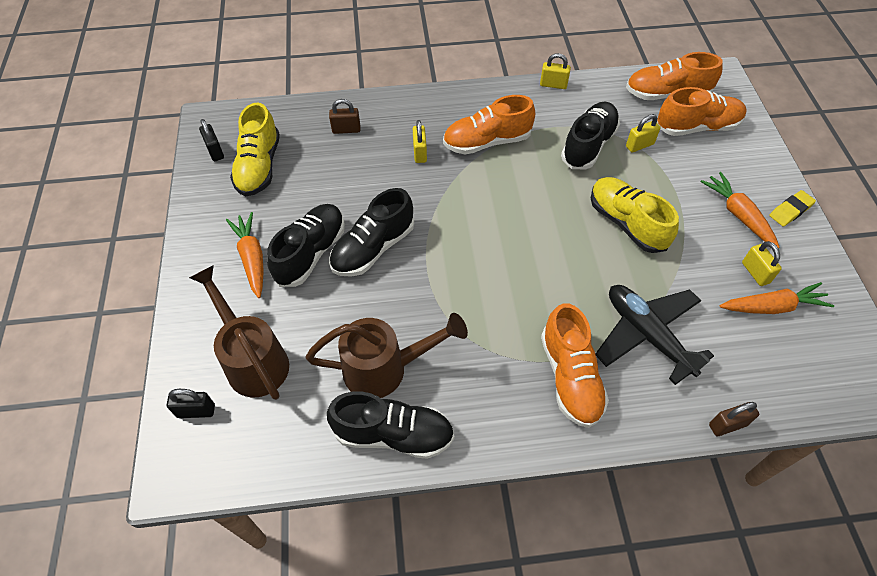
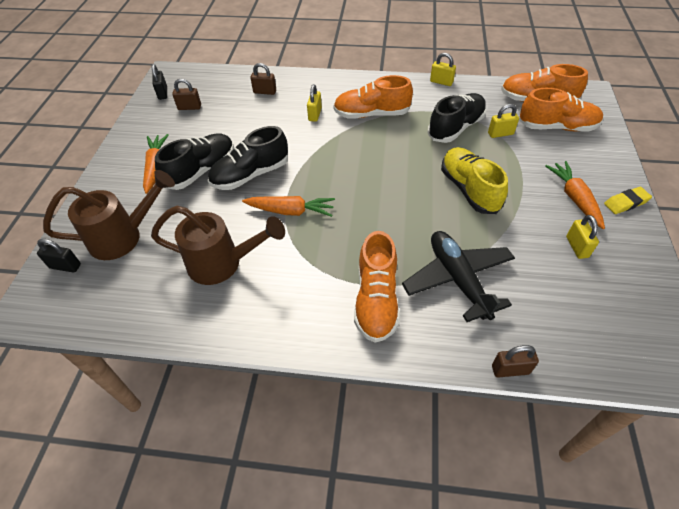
camera: 15 degrees right, 5 degrees down
(253, 359) = (124, 237): brown watering can -> brown watering can turned 90 degrees clockwise
(259, 167) = (189, 107): yellow shoe -> brown padlock
(393, 434) = (208, 315): black shoe -> none
(773, 306) = (586, 277): orange carrot -> orange carrot (291, 211)

